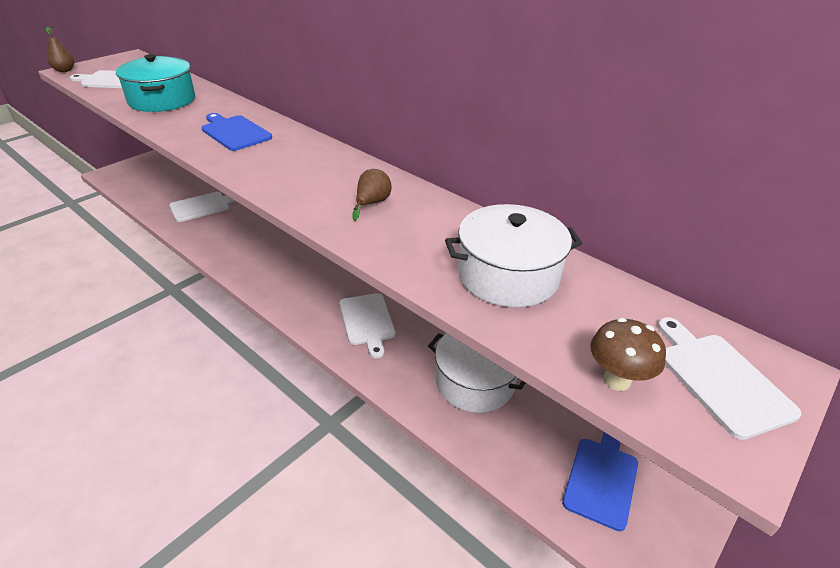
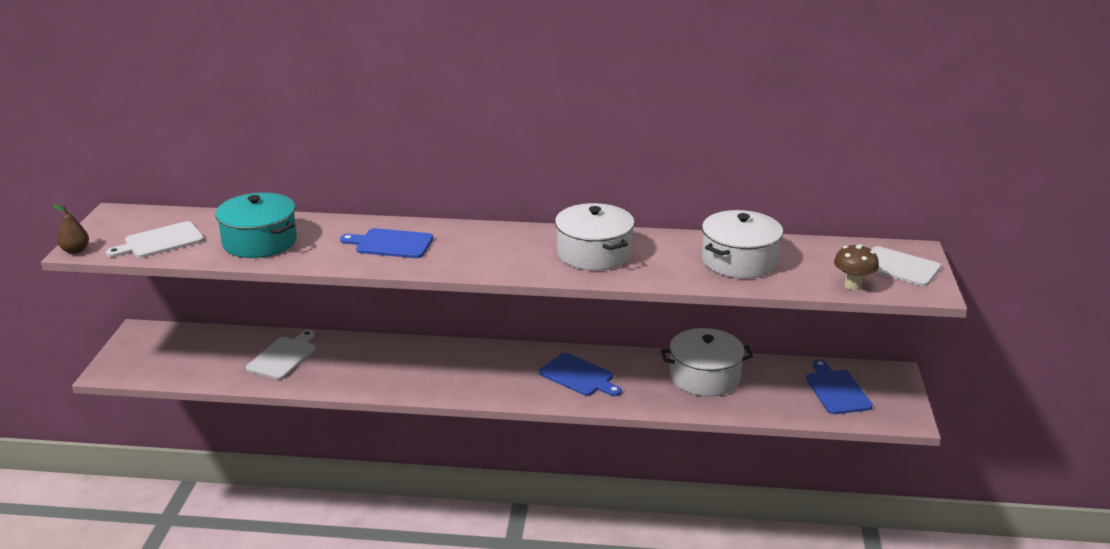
camera: 35 degrees left, 10 degrees down
(367, 321) = (579, 376): white cutting board -> blue cutting board
(372, 203) = (594, 253): brown pear -> white pot

